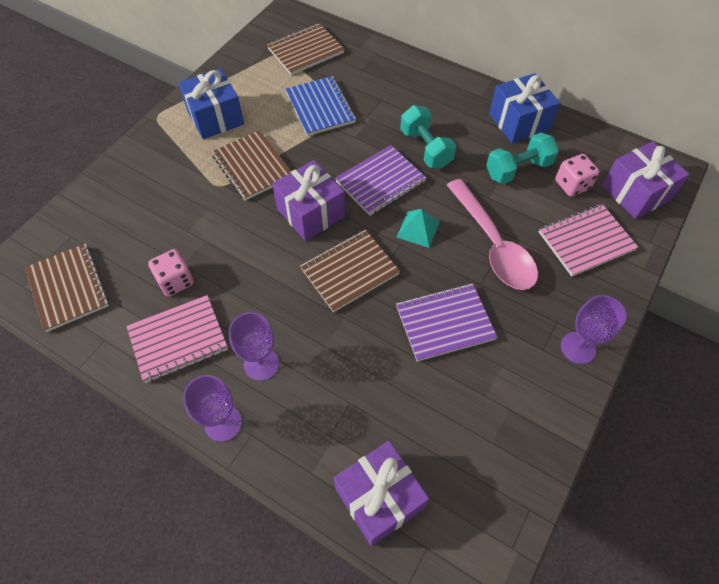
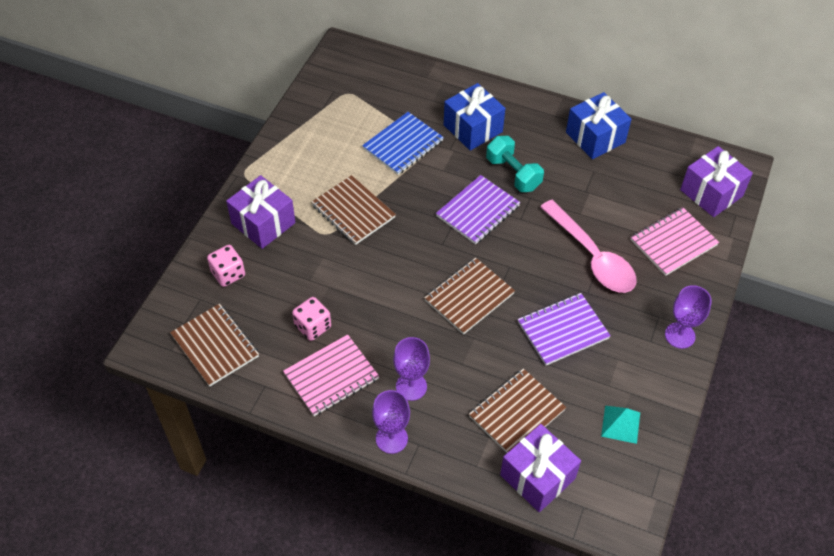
camera: 10 degrees left, 5 degrees down
(215, 117) = (303, 167): blue gift -> blue gift (473, 128)
(305, 51) = (373, 87): brown notebook -> brown notebook (516, 413)
(311, 213) = (420, 248): purple gift -> purple gift (263, 223)
(320, 107) = (403, 145): blue notebook -> blue notebook turned 75 degrees clockwise
(418, 229) = (522, 251): turquoise pyramid -> turquoise pyramid (620, 424)
(518, 169) = (602, 184): turquoise dumbbell -> none
(572, 185) = (653, 192): pink dice -> pink dice (228, 274)

